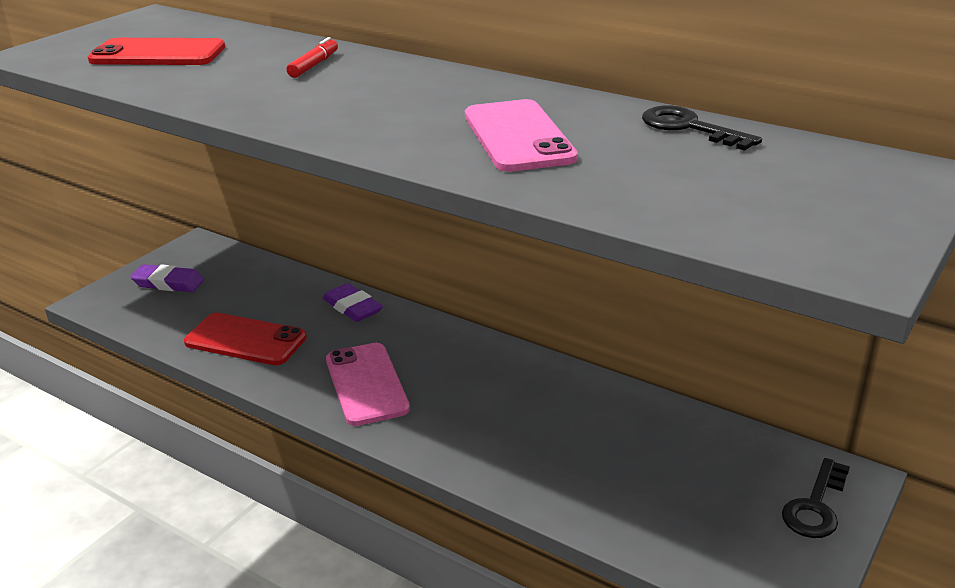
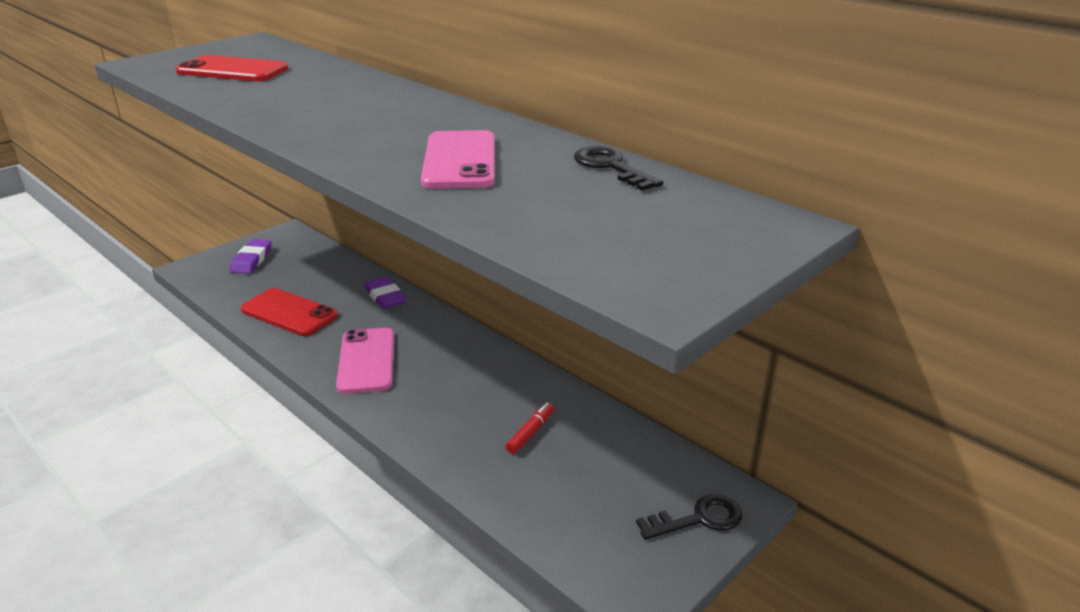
camera: 10 degrees right, 0 degrees up
(168, 283) = (252, 260): purple eraser -> purple eraser turned 75 degrees clockwise
(314, 65) = (344, 89): red marker -> red marker (530, 433)
(815, 506) = (698, 519): black key -> black key turned 150 degrees counterclockwise

